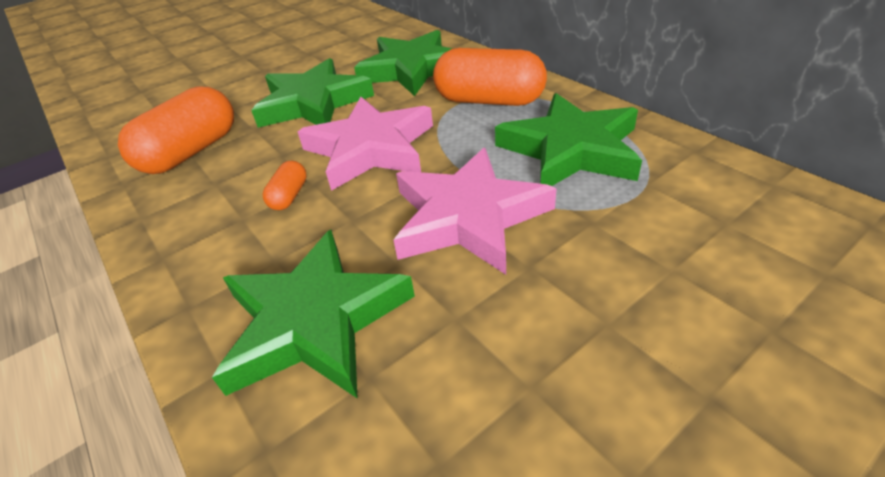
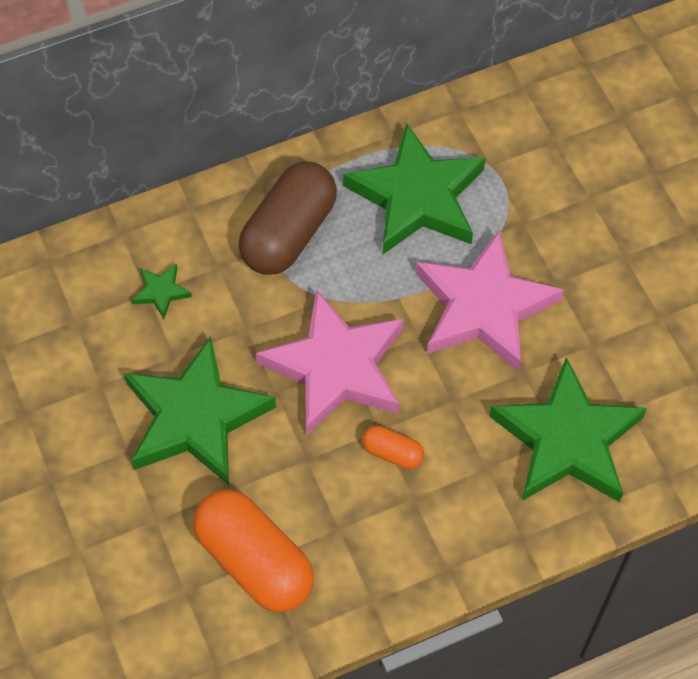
camera: 80 degrees left, 20 degrees up
(412, 69) = (161, 292): green star -> green star, size x0.40
(489, 101) = (289, 233): orange capsule -> brown capsule

